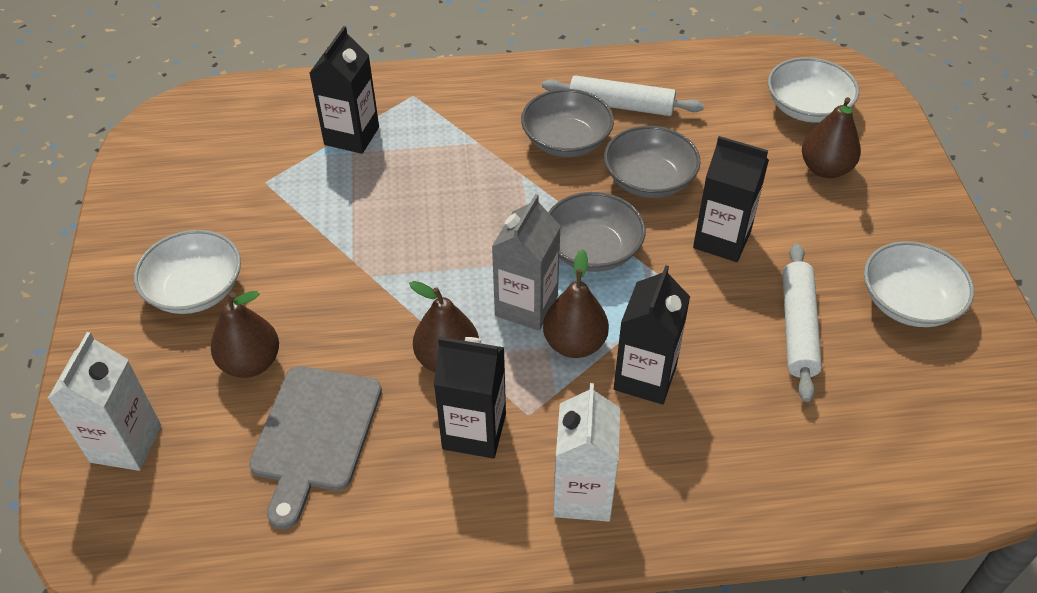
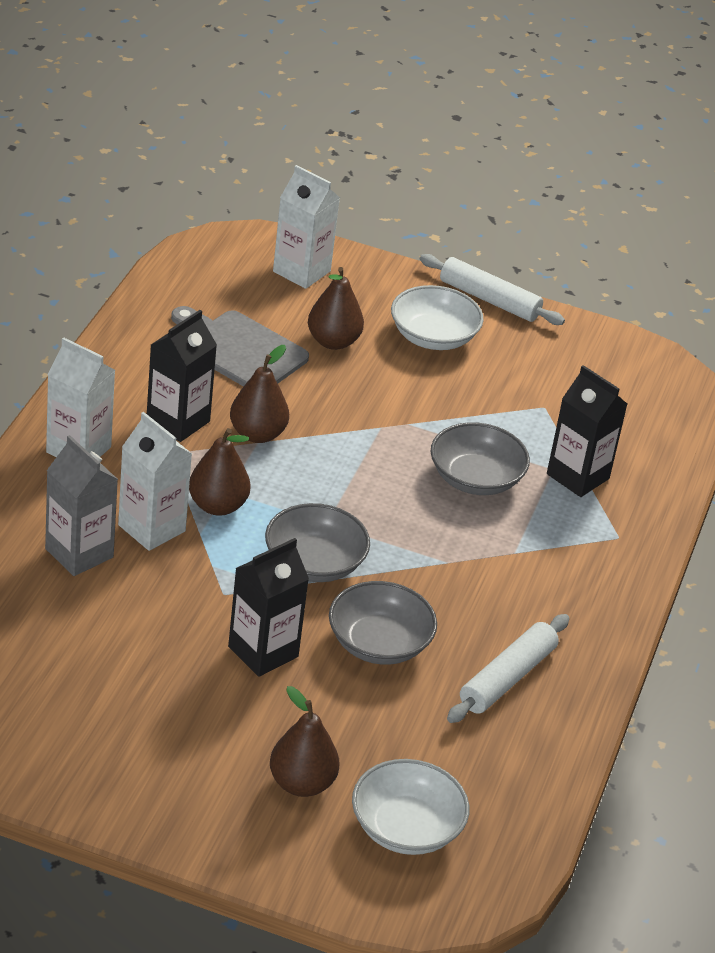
camera: 110 degrees right, 10 degrees down
(526, 306) = (279, 497): grey carton -> grey carton (79, 553)
(566, 141) = (476, 612): grey bowl -> grey bowl (475, 478)
(645, 377) = (151, 528): black carton -> white carton
(797, 327) = (125, 643): white rolling pin -> white rolling pin (489, 299)
(909, 302) = (90, 734): white bowl -> none

